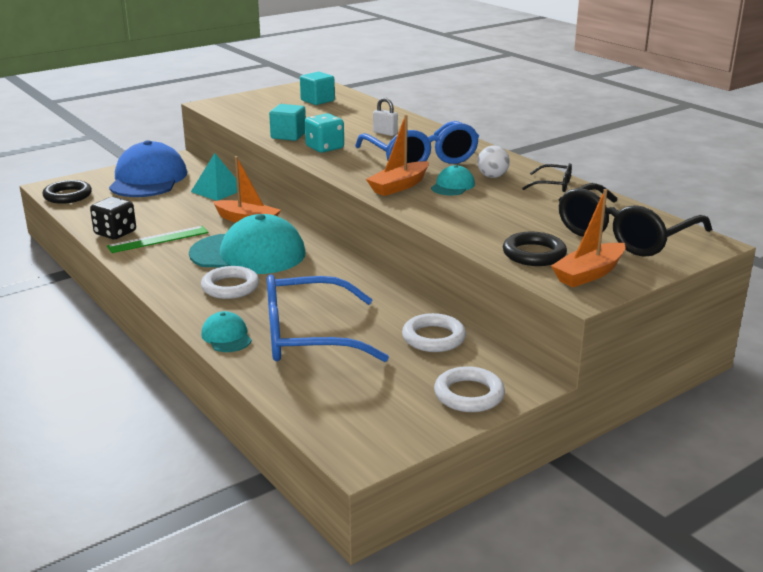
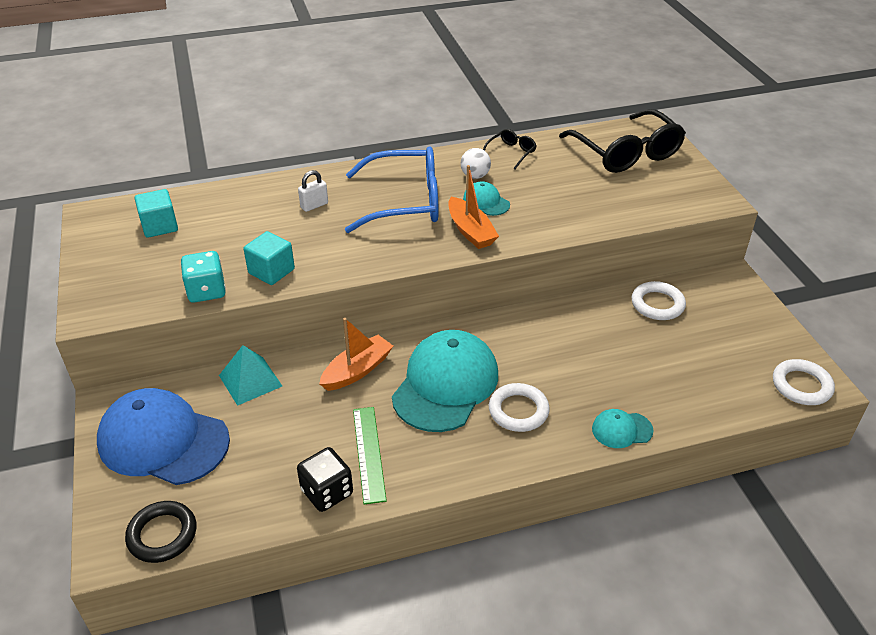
camera: 70 degrees left, 15 degrees up
(307, 336) = (636, 376): blue glasses -> none
(324, 148) = (331, 253): turquoise dice -> turquoise dice (206, 291)
(469, 394) = (746, 309): white ring -> white ring (801, 385)
(534, 254) = (647, 201): black ring -> none
(589, 274) = (688, 188): orange boat -> none

